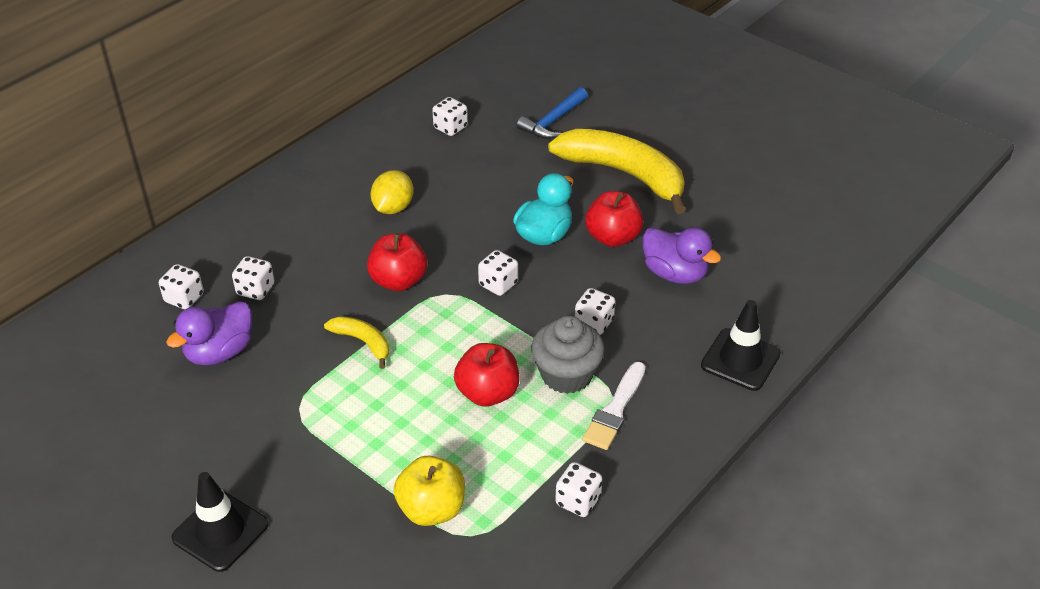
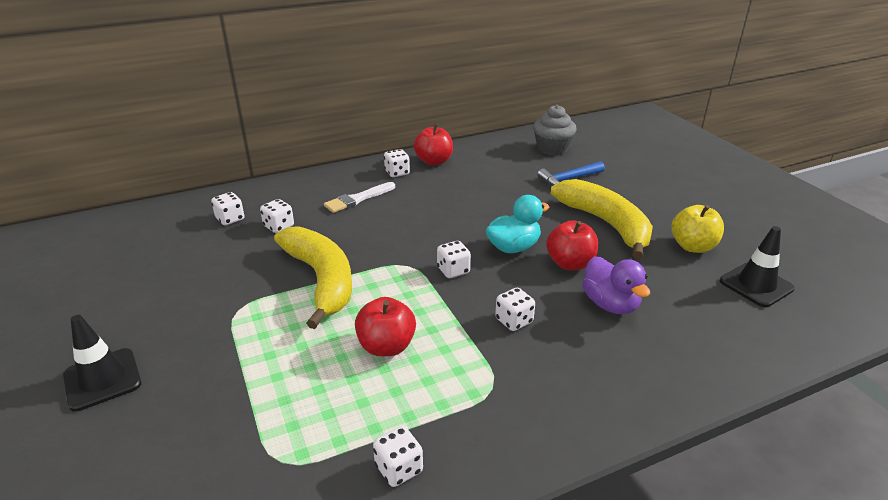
camera: 25 degrees right, 10 degrees down
(220, 352) = (220, 257): purple duck -> none
(363, 342) = (321, 280): yellow banana -> yellow banana, size x2.16
(393, 208) = (412, 203): yellow lemon -> none
(398, 281) = (380, 248): red apple -> red apple (434, 161)
(432, 509) = (268, 424): yellow apple -> yellow apple (692, 246)
(450, 128) = (489, 167): white dice -> white dice (397, 173)
(566, 374) = (463, 354): grey cupcake -> grey cupcake (552, 149)
(615, 410) = (488, 398): white brush -> white brush (358, 199)
(740, 360) = (637, 394): black traffic cone -> black traffic cone (756, 285)

